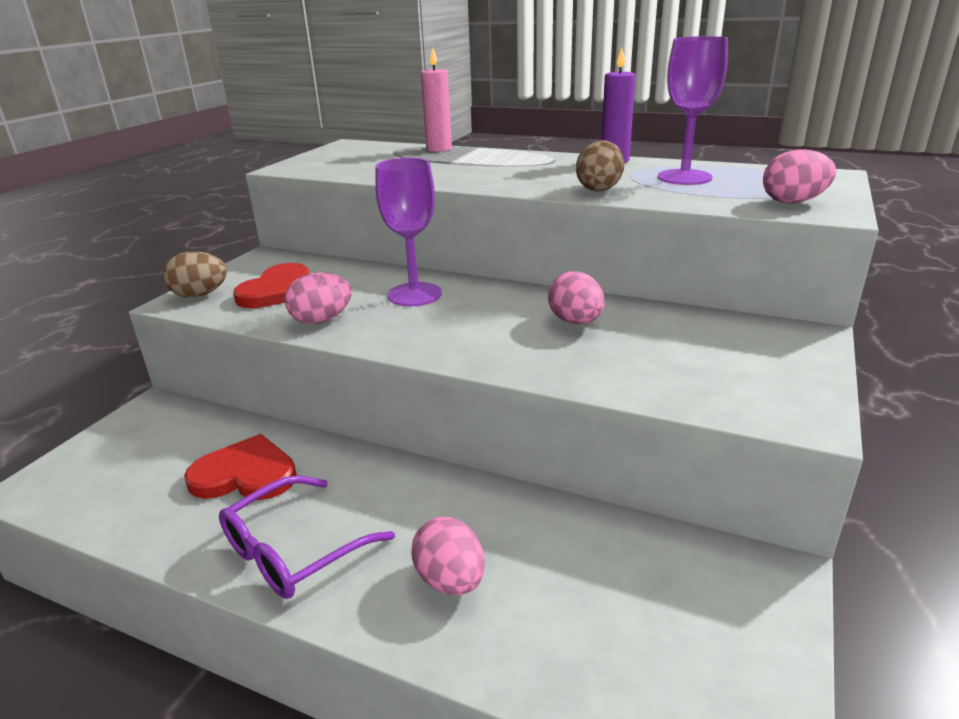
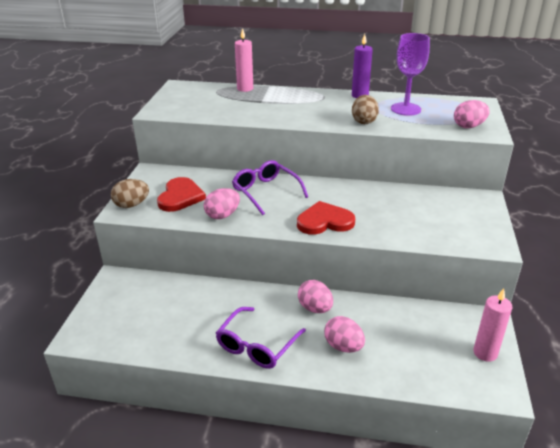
camera: 15 degrees left, 5 degrees up
(245, 474) = (203, 310): red heart -> red heart (324, 221)
(414, 294) = (266, 192): purple goblet -> purple glasses
(575, 322) = (366, 202): pink egg -> pink egg (315, 308)
(748, 649) = (485, 353): none -> pink candle

